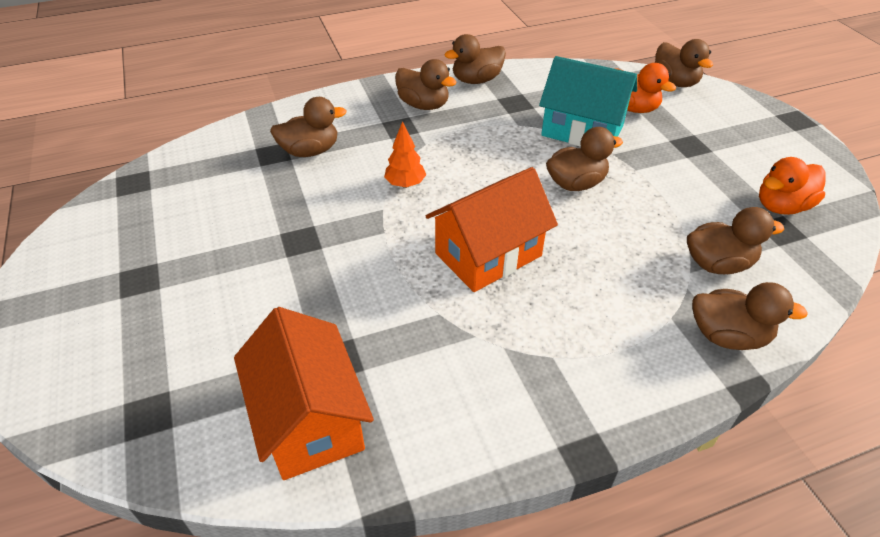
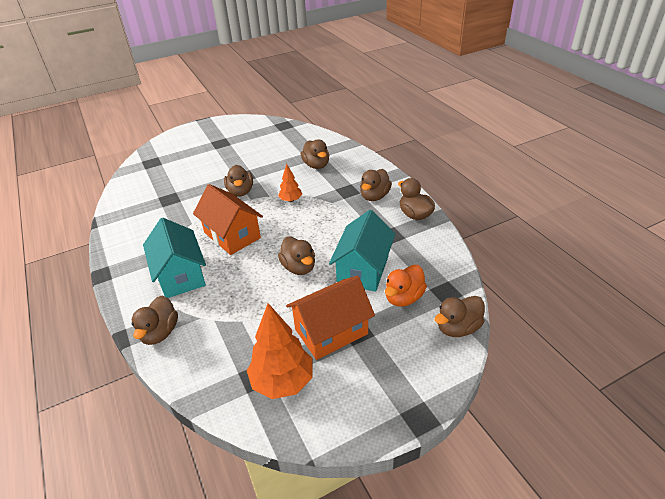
camera: 85 degrees right, 5 degrees down
(310, 419) = (140, 197): orange house -> orange house (331, 331)
(590, 319) = (180, 275): none -> turquoise house
(717, 264) = (220, 334): brown duck -> brown duck (240, 192)
(781, 206) = (282, 382): orange duck -> orange tree

